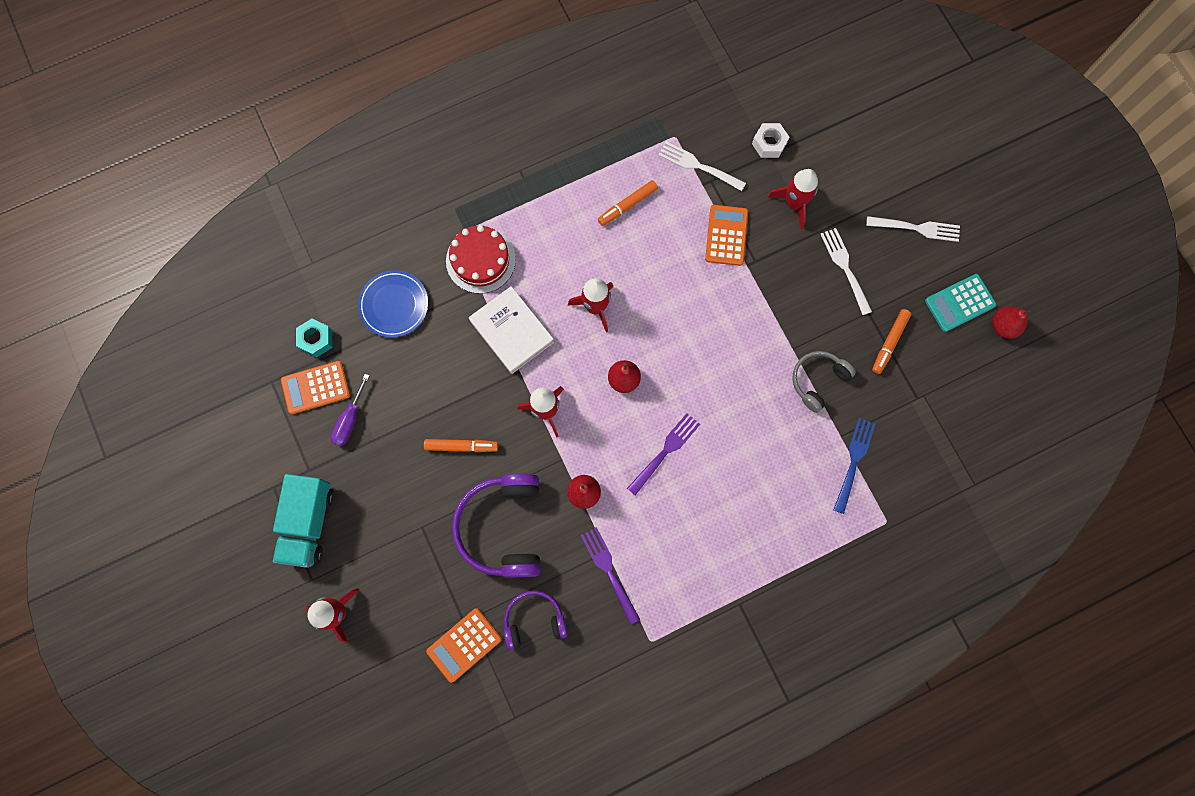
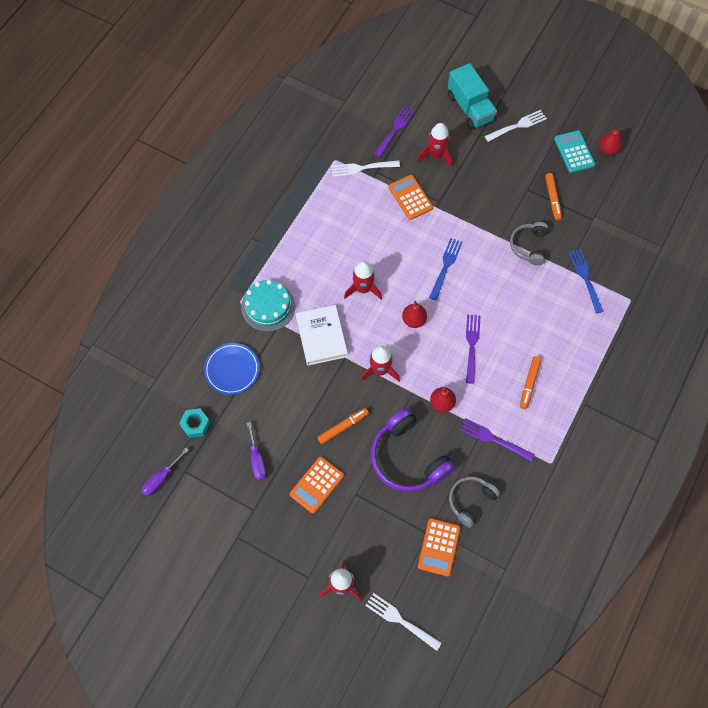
camera: 35 degrees left, 10 degrees down
(243, 373) = (161, 478): none -> purple screwdriver
(309, 523) = (279, 543): turquoise truck -> turquoise truck (470, 108)
(316, 387) = (218, 455): orange calculator -> orange calculator (317, 485)
(480, 260) = (268, 307): red cake -> turquoise cake
(512, 331) = (321, 337): white book -> white book turned 60 degrees clockwise
(534, 620) = (471, 501): purple headphones -> grey headphones
(627, 205) = (336, 217): orange marker -> orange marker (529, 384)
(704, 342) = (445, 267): none -> blue fork
(769, 143) = (395, 130): white nut -> purple fork
(845, 268) = (495, 173): white fork -> white fork (401, 620)
(959, 303) = (574, 152): turquoise calculator -> turquoise calculator turned 135 degrees clockwise

